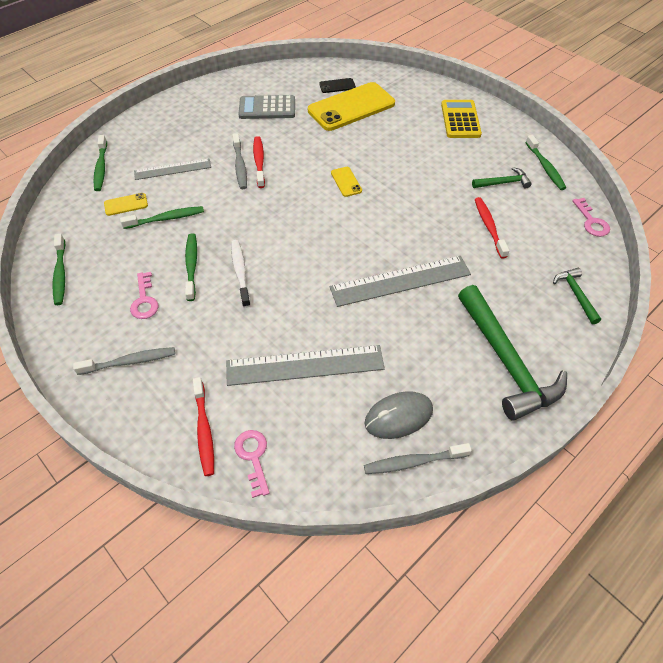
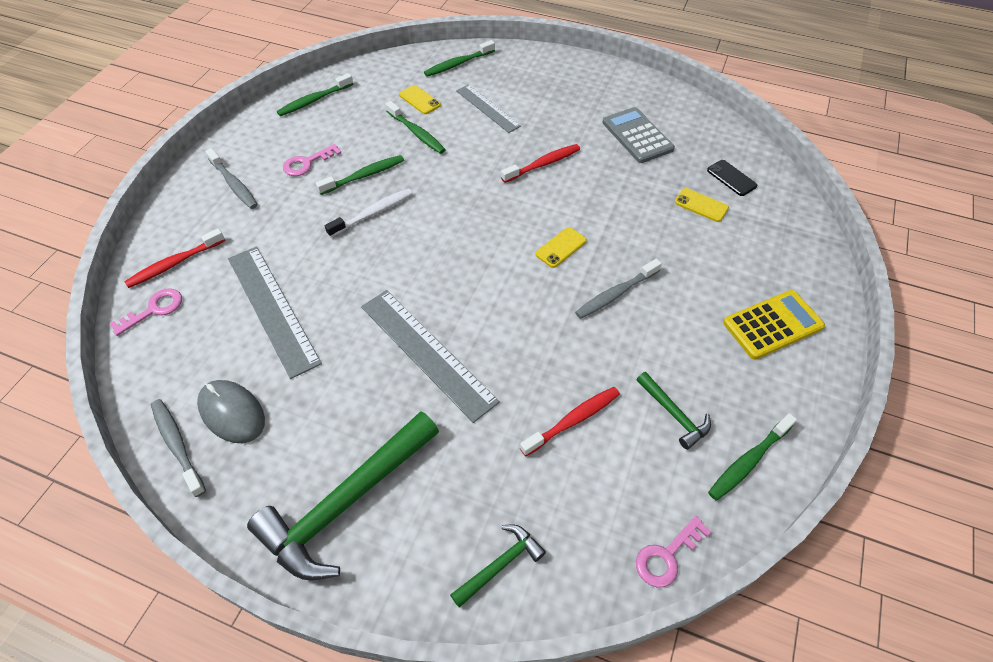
camera: 65 degrees right, 0 degrees up
(240, 166) = (526, 152): grey toothbrush -> grey toothbrush (615, 294)
(351, 107) = (701, 205): yellow phone -> yellow phone, size x0.43

